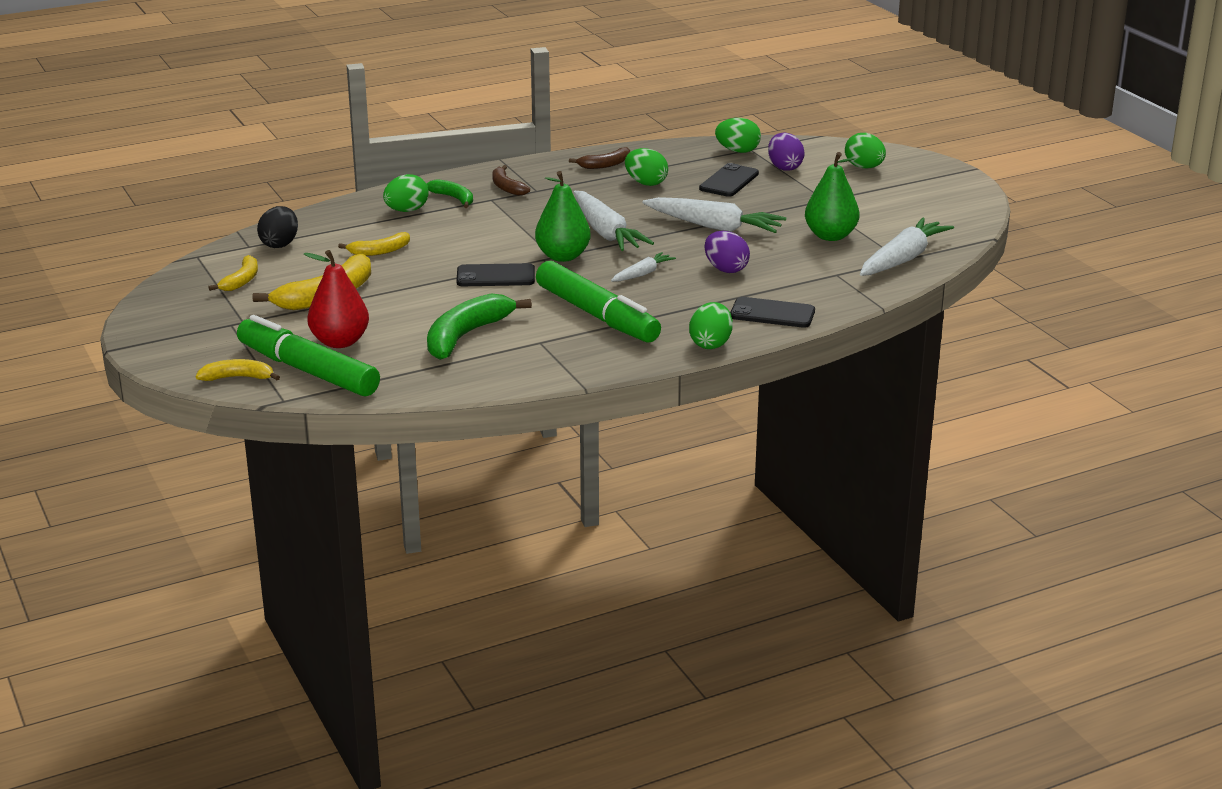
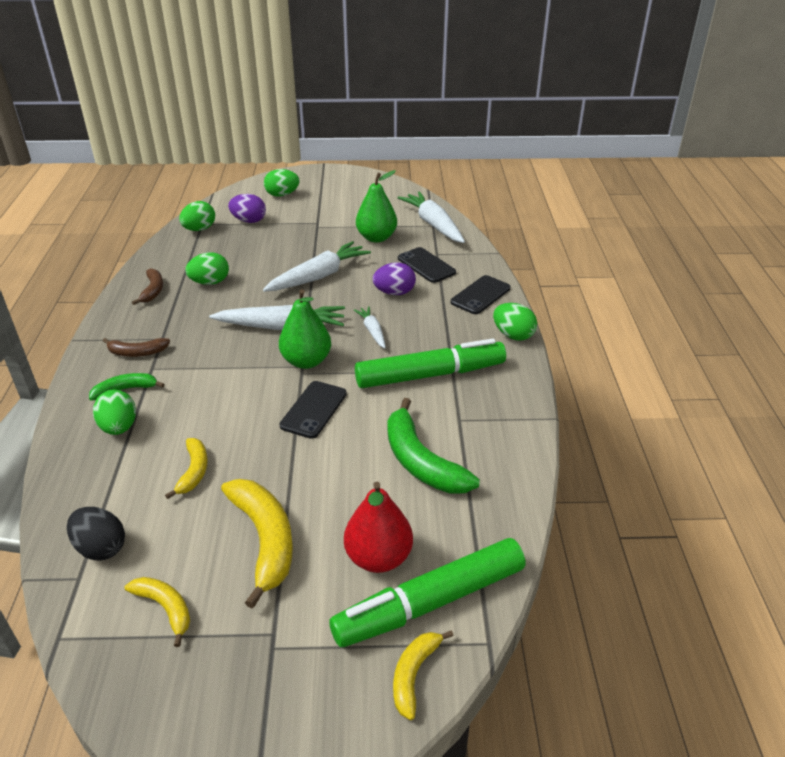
camera: 65 degrees left, 10 degrees up
(729, 181) = (247, 248): black phone -> black phone (426, 265)

